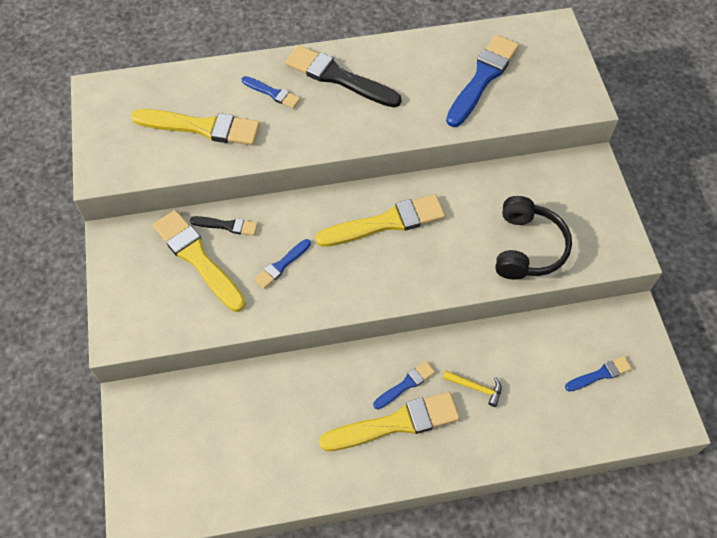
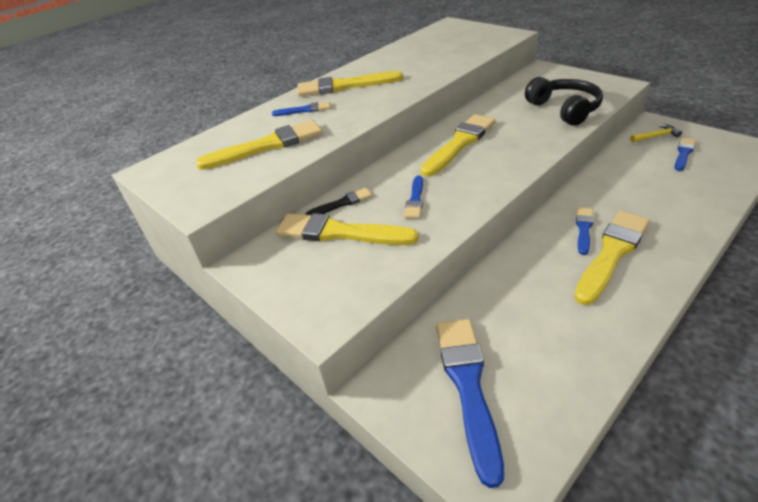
camera: 30 degrees left, 20 degrees down
(338, 77) = (344, 86): black brush -> yellow brush
(475, 388) = (629, 202): yellow hammer -> yellow hammer (656, 136)
(482, 78) = (439, 50): blue brush -> blue brush (468, 386)

